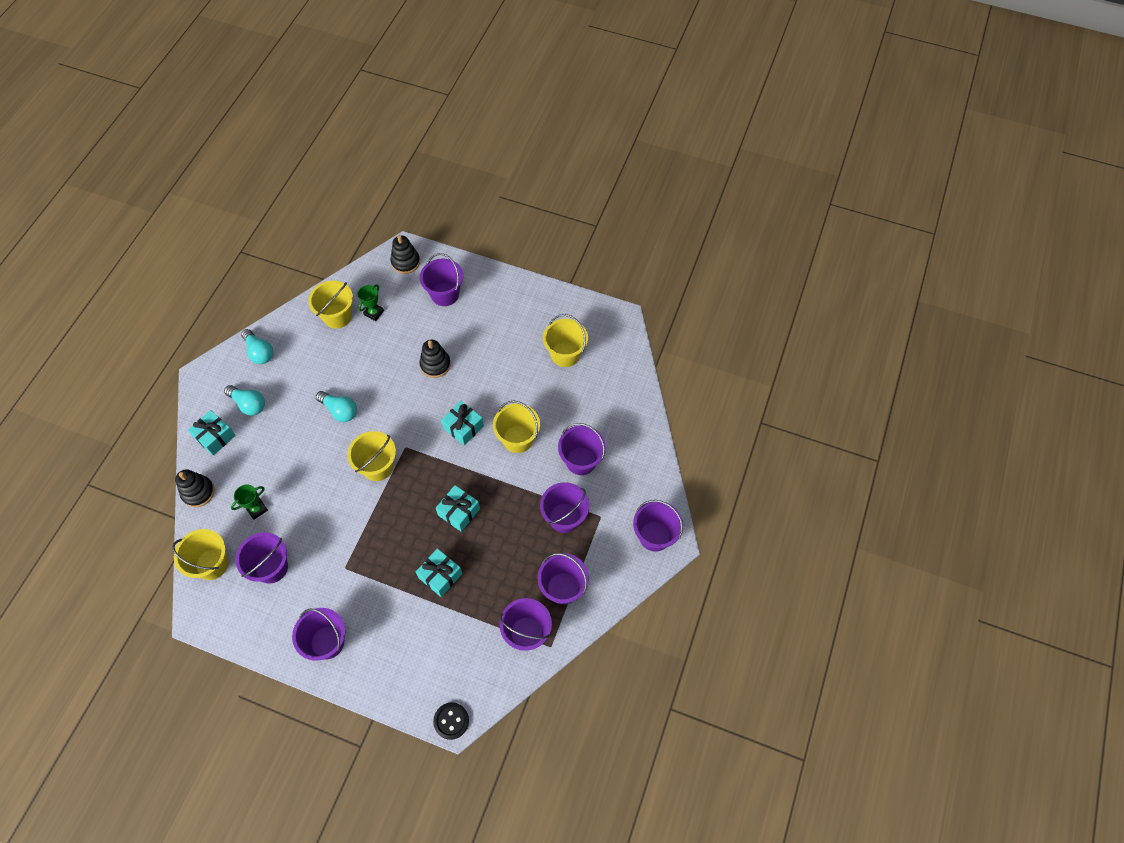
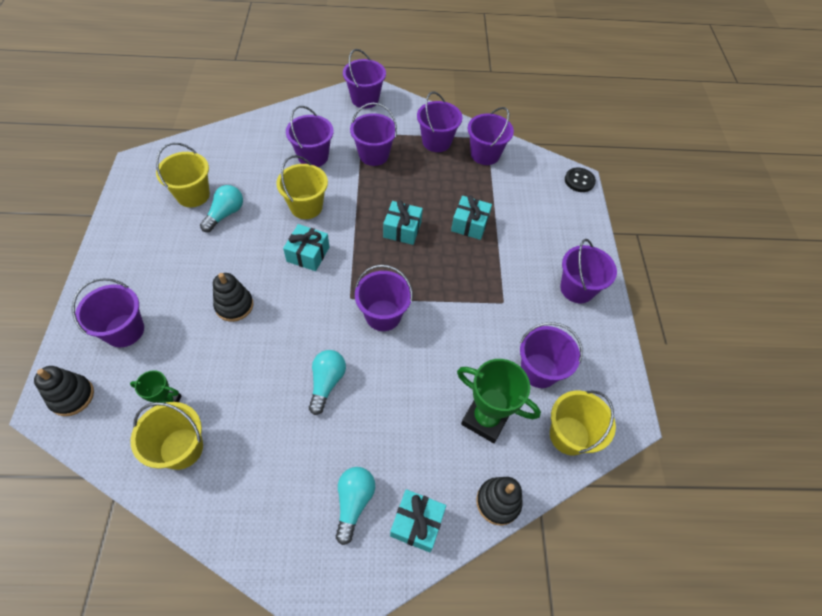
camera: 115 degrees left, 5 degrees down
(256, 509) = (485, 418): green trophy -> green trophy, size x1.81
(259, 352) = (266, 531): turquoise light bulb -> turquoise light bulb (225, 214)
(377, 466) = (383, 315): yellow bucket -> purple bucket

